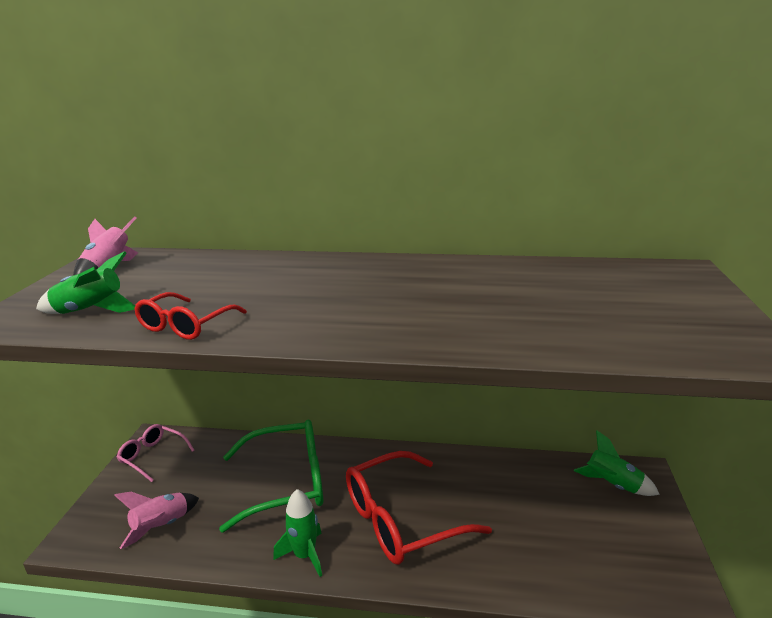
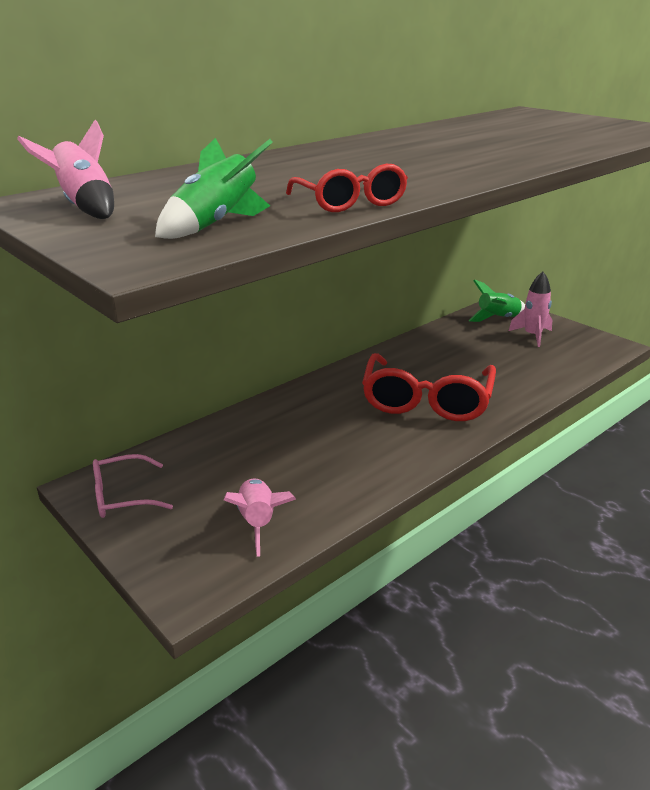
camera: 50 degrees left, 5 degrees up
(287, 482) = (302, 432): green glasses -> none
(305, 555) = (408, 456): green rocket -> none
(614, 525) = (532, 336): none -> pink rocket

